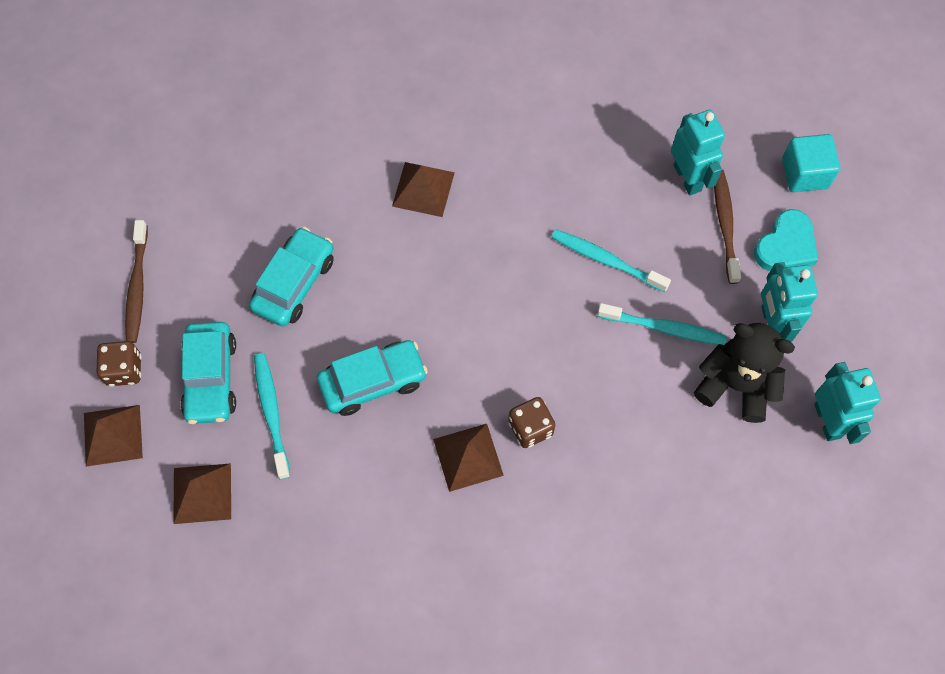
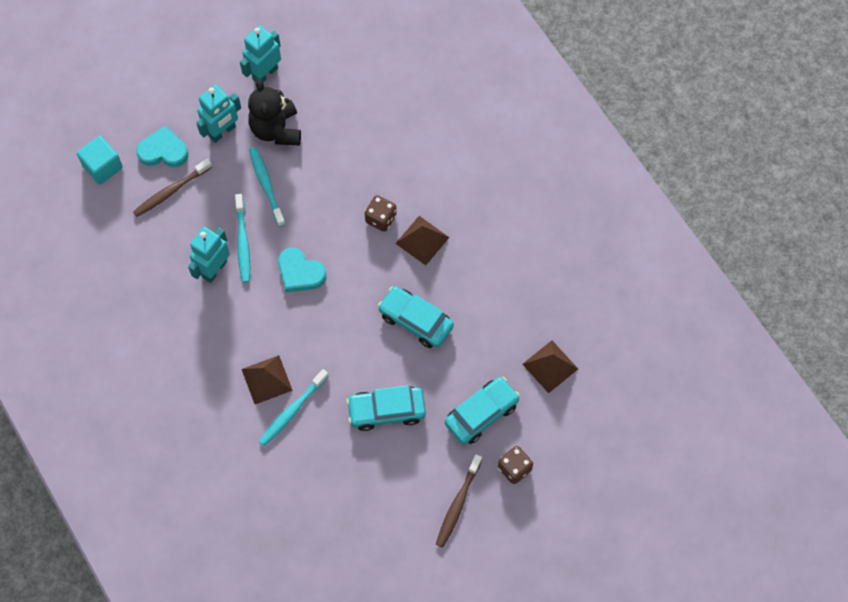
camera: 125 degrees left, 0 degrees up
(112, 435) = (556, 443): brown pyramid -> none
(137, 287) = (458, 504): brown toothbrush -> brown toothbrush turned 150 degrees clockwise
(271, 413) = (476, 363): turquoise toothbrush -> turquoise toothbrush (292, 411)
(524, 296) = (300, 273): none -> turquoise heart
(687, 178) = (151, 230): turquoise robot -> turquoise robot (214, 269)

